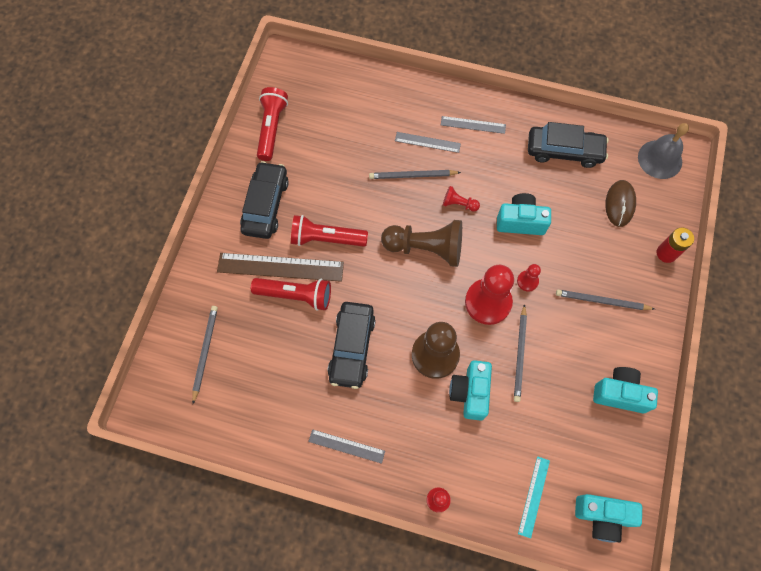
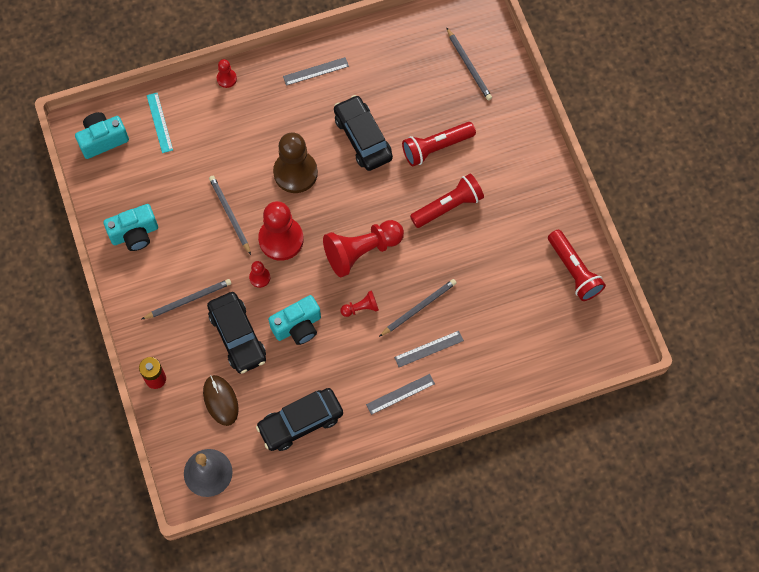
camera: 145 degrees right, 0 degrees up
(265, 205) = (520, 201): black car -> black car (237, 336)
(280, 267) = (466, 161): brown ruler -> none
(426, 248) = (361, 251): brown pawn -> red pawn
(470, 393) = (250, 162): turquoise camera -> none

